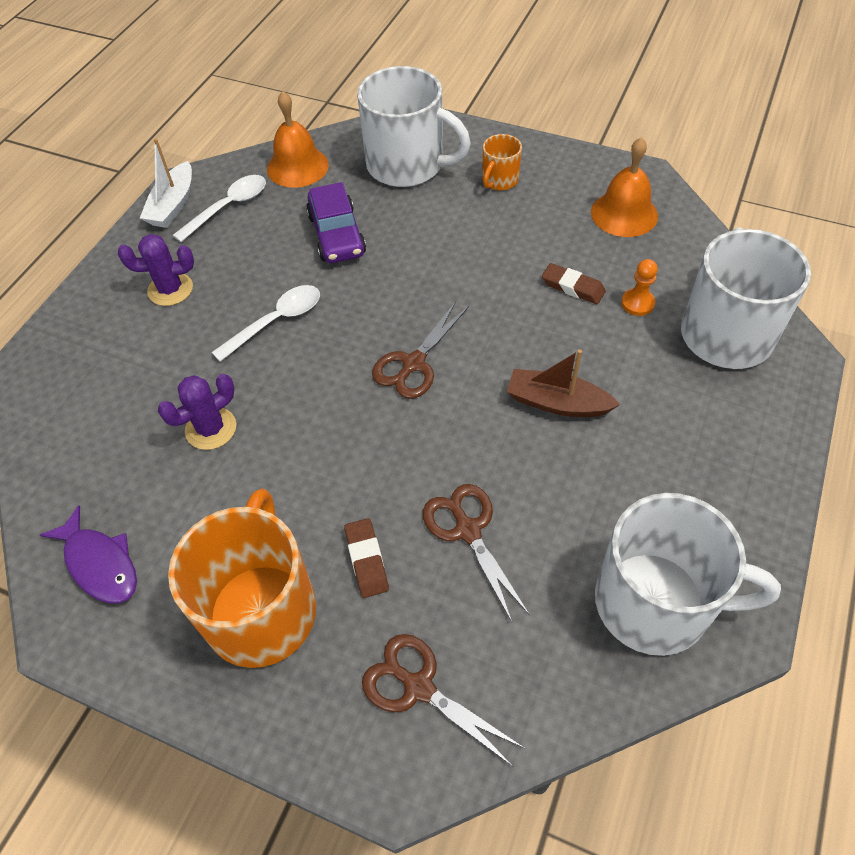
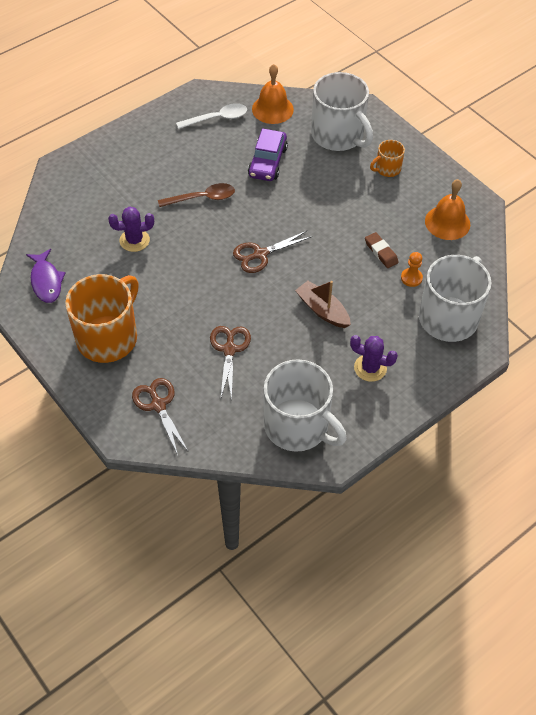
camera: 25 degrees right, 0 degrees up
(170, 289) = (157, 155): purple cactus -> purple cactus (370, 368)
(173, 205) = (187, 104): white boat -> none
(276, 321) = (202, 198): white spoon -> brown spoon
(366, 560) = (171, 339): brown eraser -> none

